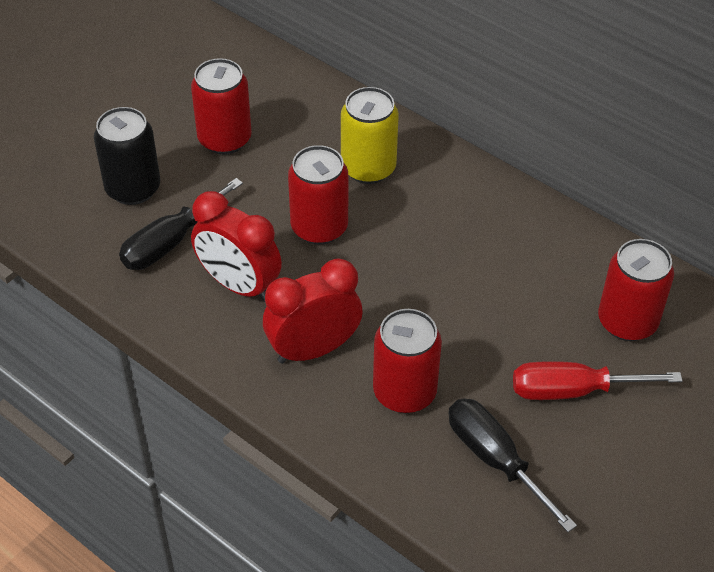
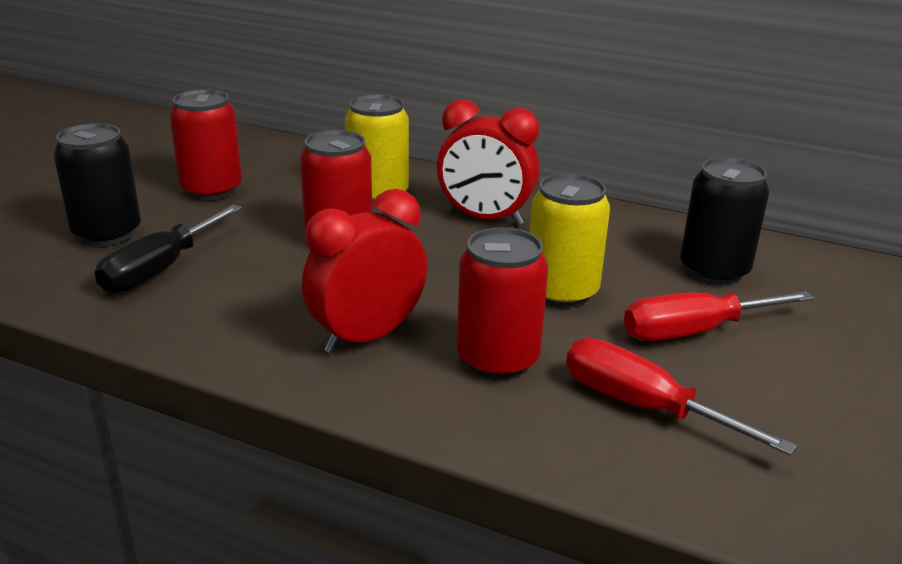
camera: 15 degrees left, 20 degrees down
(239, 285) = (255, 294): red clock -> red clock (485, 218)
(484, 325) = (561, 292): none -> yellow can
(495, 459) = (643, 406): black screwdriver -> red screwdriver
(627, 322) = (713, 271): red can -> black can

